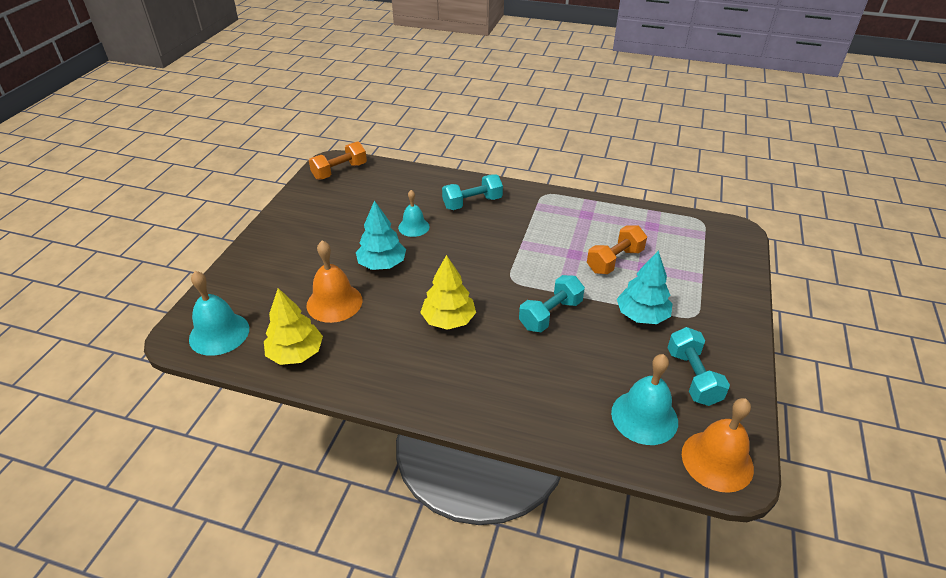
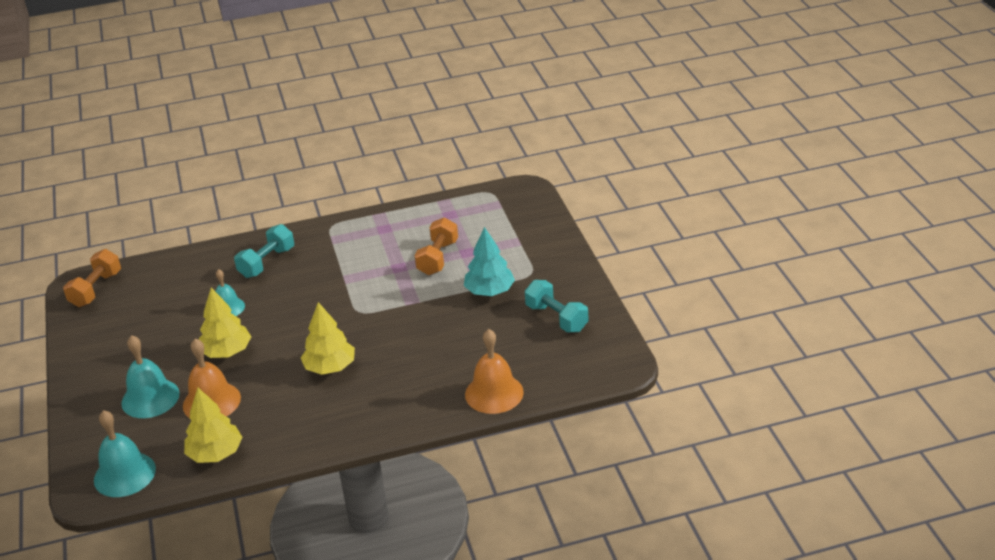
camera: 30 degrees left, 5 degrees down
(382, 264) = (227, 352): turquoise tree -> yellow tree
(550, 314) = (414, 324): turquoise dumbbell -> none
(644, 417) = (538, 361): turquoise bell -> turquoise bell (150, 398)
(717, 460) = (605, 364): orange bell -> orange bell (494, 393)

